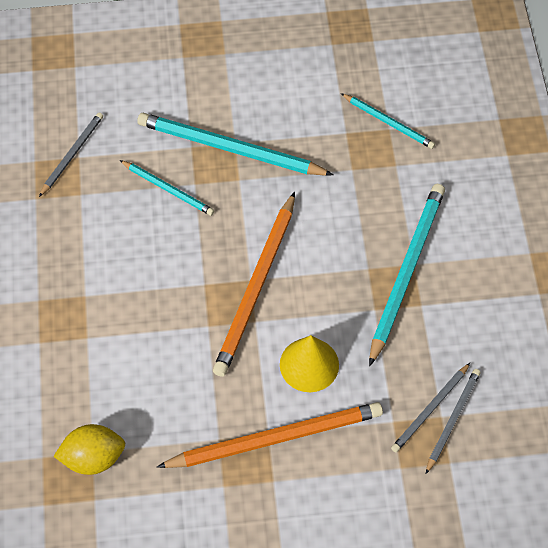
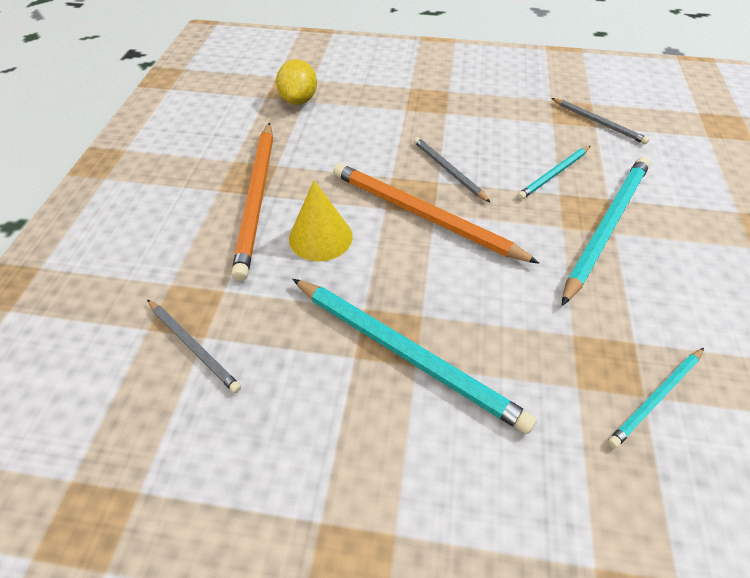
camera: 105 degrees right, 10 degrees down
(430, 409) = (218, 328): grey pencil -> grey pencil (448, 170)

